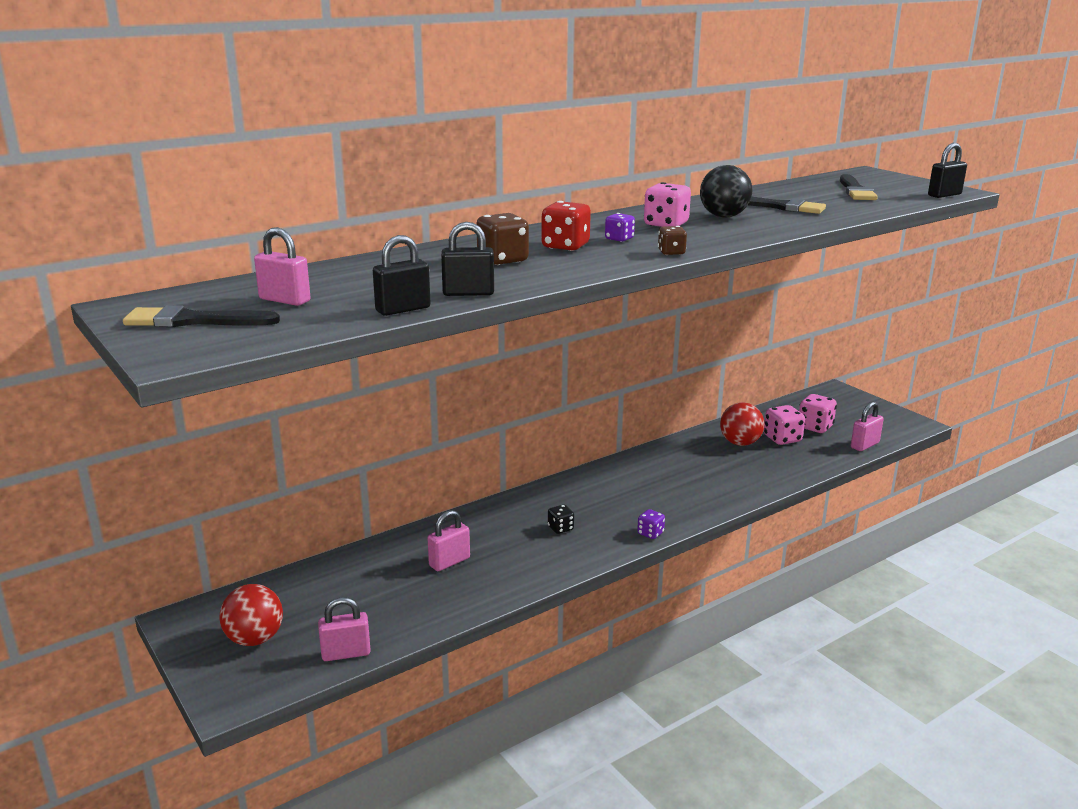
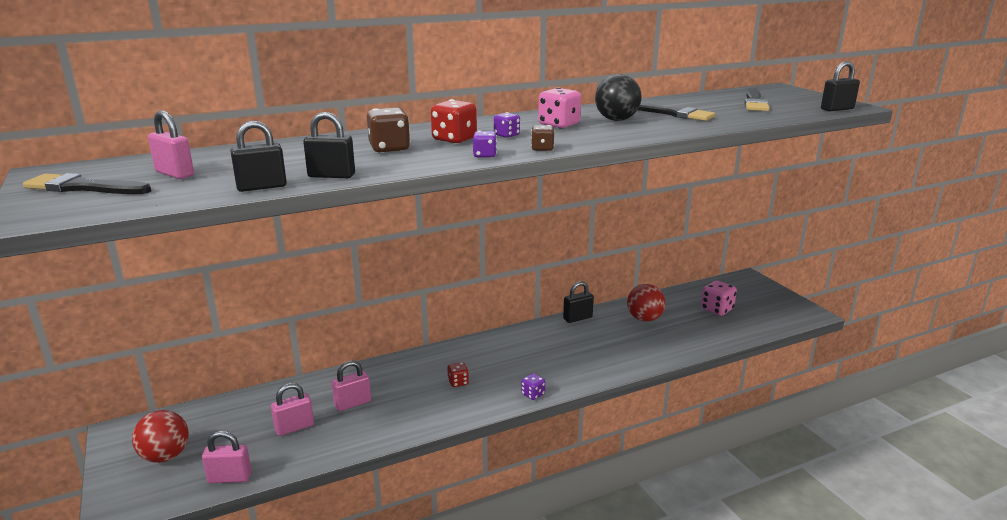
camera: 10 degrees right, 0 degrees up
(560, 528) = (458, 382): black dice -> red dice
(615, 263) = (485, 155): none -> purple dice
(665, 448) = (577, 318): none -> black padlock
(782, 439) = (683, 318): pink dice -> none
(864, 445) = (756, 330): pink padlock -> pink padlock (294, 427)

